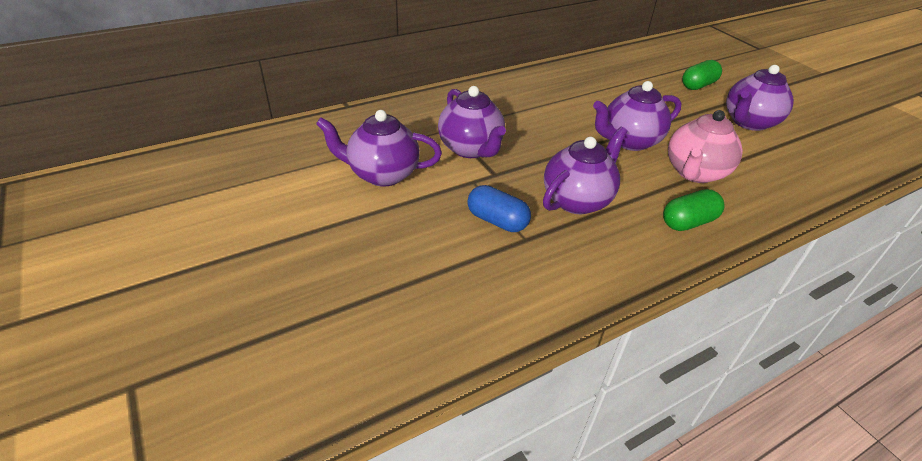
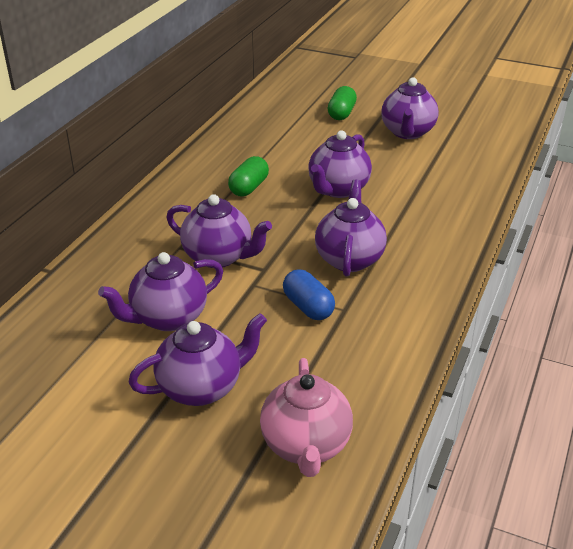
camera: 35 degrees left, 5 degrees down
(343, 238) = (201, 388): none -> purple teapot
(497, 221) = (308, 307): blue capsule -> blue capsule turned 60 degrees clockwise
(688, 222) = (440, 236): green capsule -> green capsule (249, 187)
(694, 173) = (409, 194): pink teapot -> pink teapot (306, 446)

